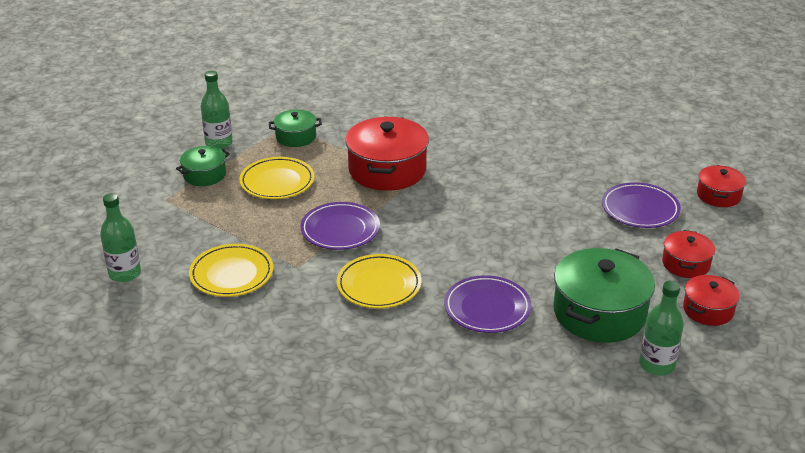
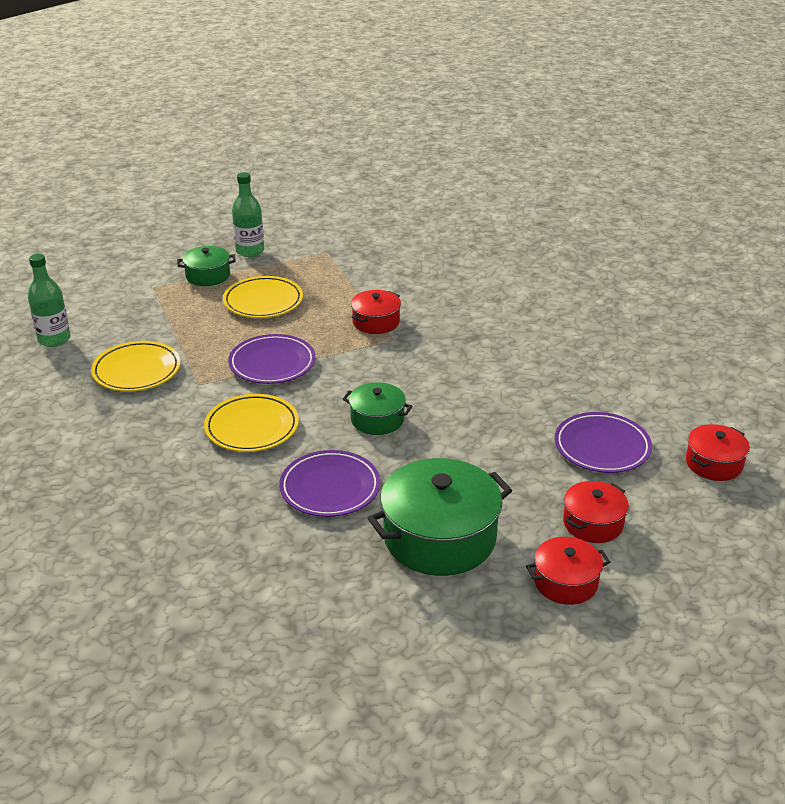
camera: 30 degrees right, 0 degrees up
(296, 137) = (323, 265): green pot -> green pot (377, 419)
(387, 170) = (376, 322): red pot -> red pot, size x0.54
(656, 365) = (443, 616): green bottle -> none

